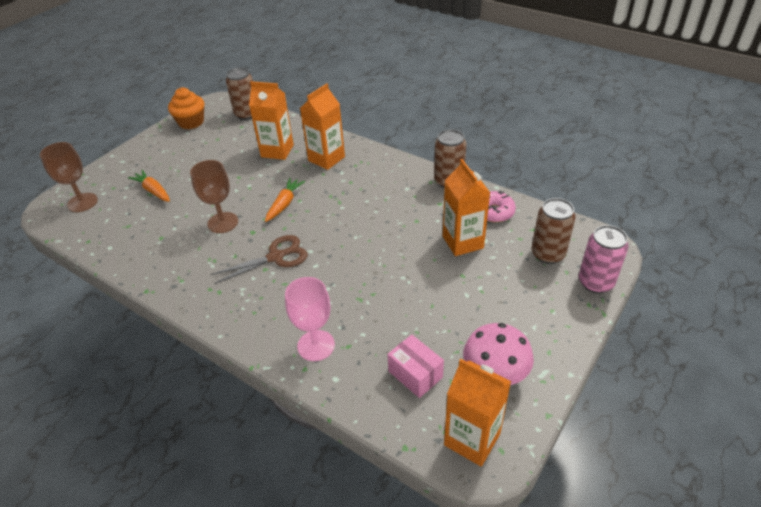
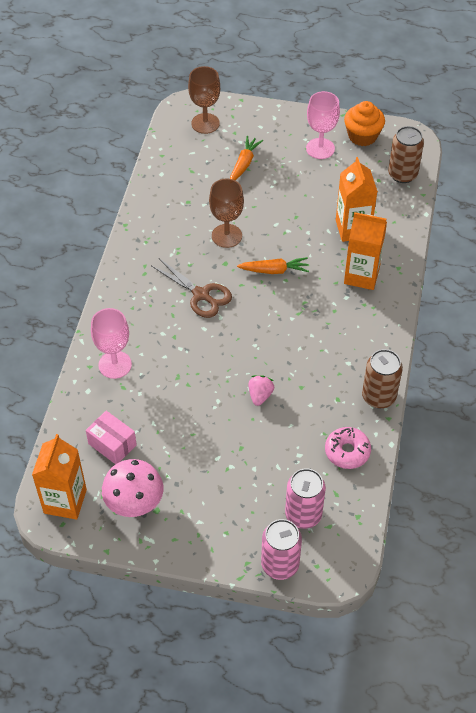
camera: 65 degrees right, 10 degrees up
(181, 146) = (320, 148): none -> pink goblet
(412, 248) = (260, 395): none -> pink strawberry
(415, 374) = (112, 444): pink box -> pink box turned 75 degrees counterclockwise
(463, 242) = (287, 435): orange carton -> none
(548, 254) = (303, 514): brown can -> pink can

